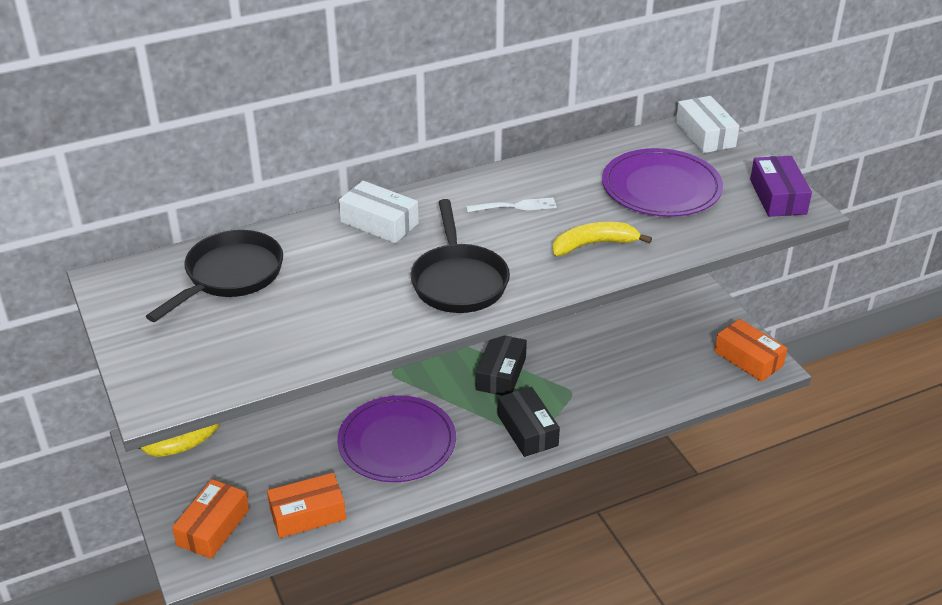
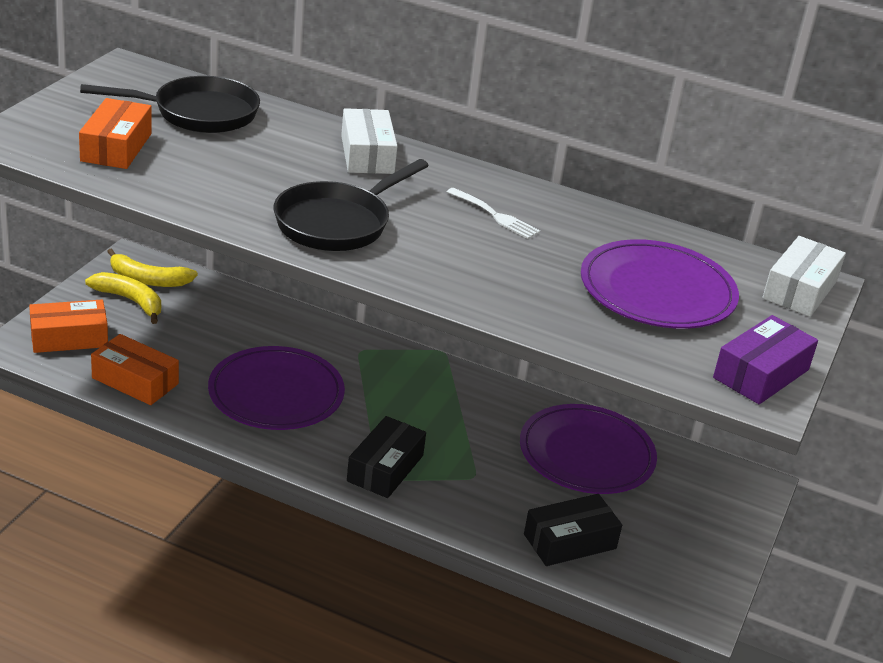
camera: 45 degrees right, 5 degrees down
(501, 374) = (442, 418): black box -> black box (570, 541)
(593, 244) = (498, 279): yellow banana -> yellow banana (130, 301)
(595, 329) = (586, 454): none -> purple plate
(748, 358) = (690, 590): orange box -> orange box (116, 147)

